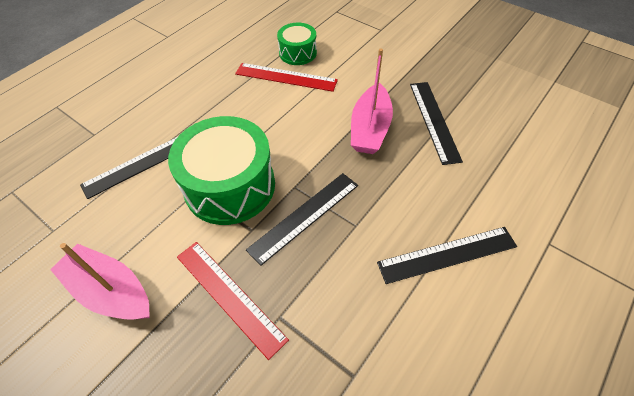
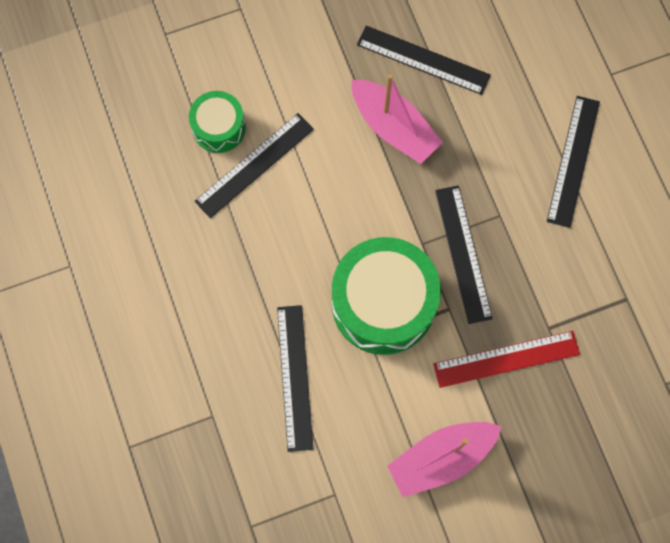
camera: 60 degrees left, 20 degrees up
(286, 77) = (255, 165): red ruler -> black ruler

